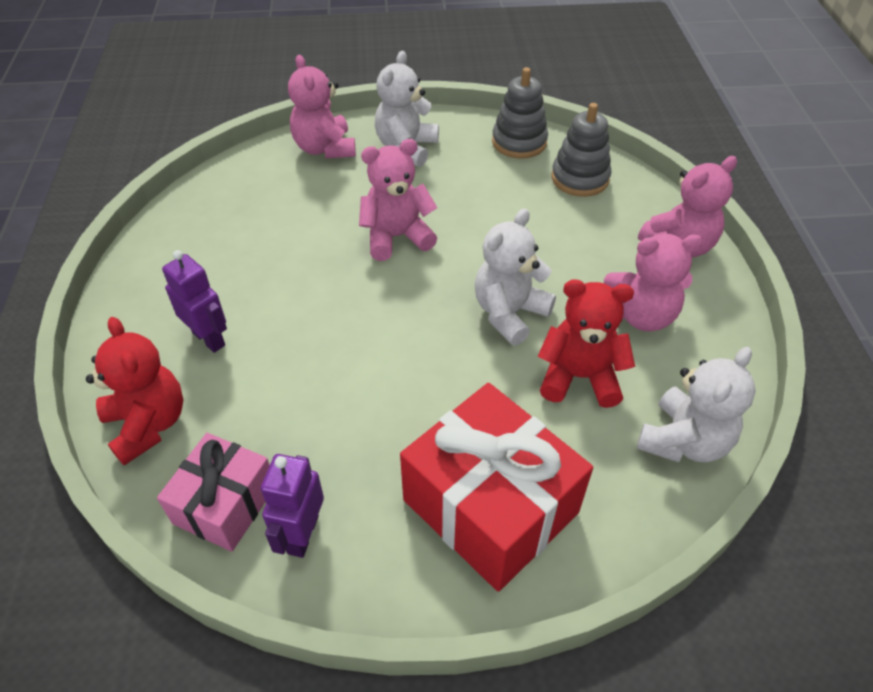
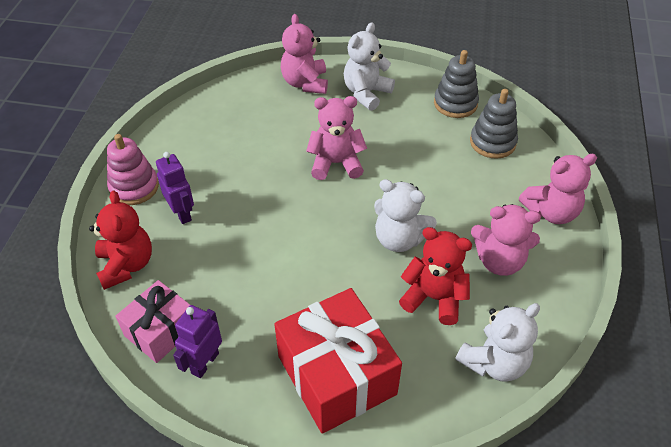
camera: 15 degrees right, 0 degrees up
(130, 318) = (134, 187): none -> pink stacking toy
(509, 313) = (399, 239): white teddy bear -> white teddy bear turned 120 degrees counterclockwise

